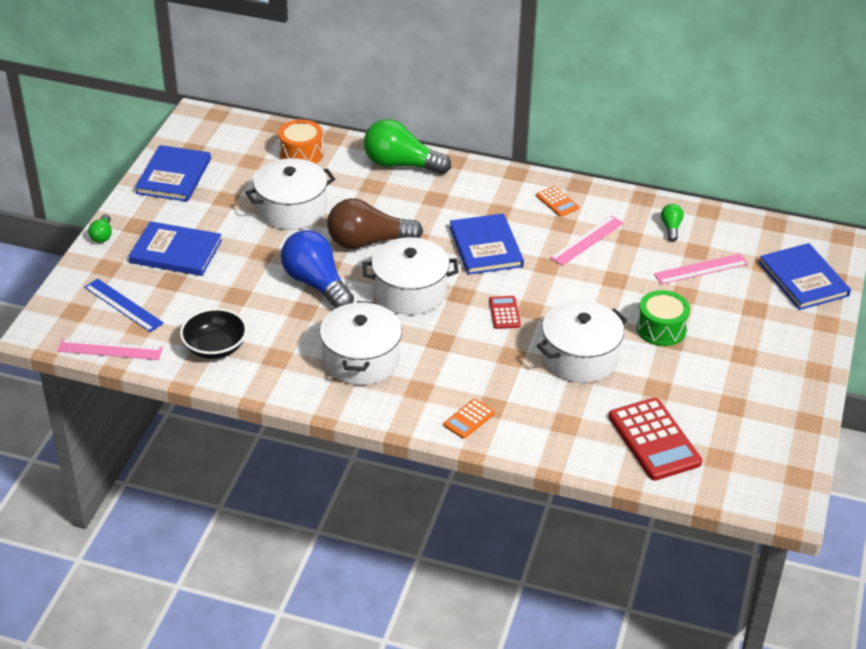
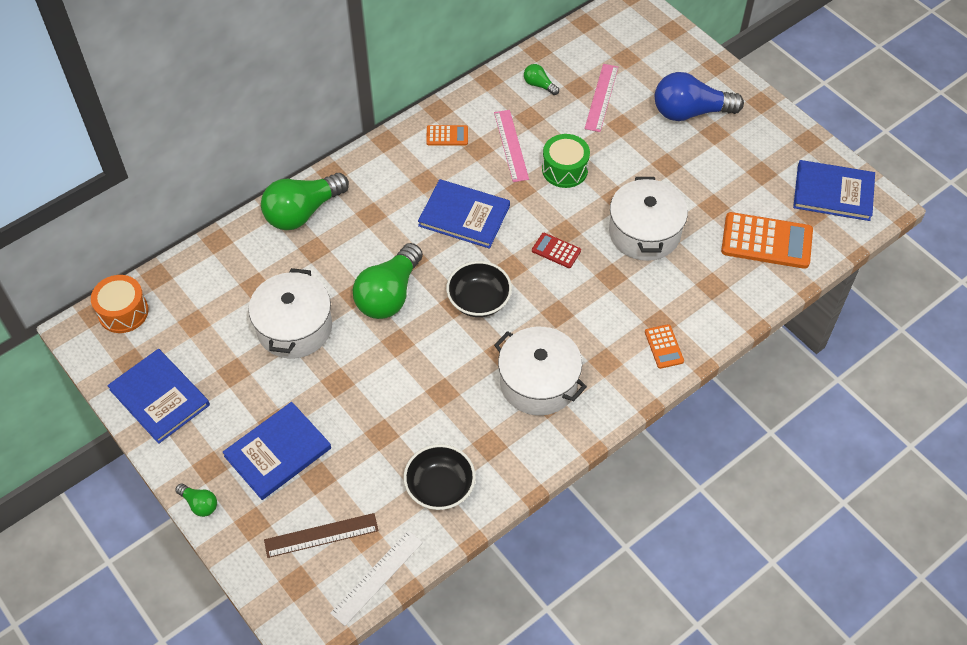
camera: 55 degrees left, 15 degrees up
(110, 349) = (377, 577): pink ruler -> white ruler
(123, 305) = (321, 535): blue ruler -> brown ruler
(301, 154) = (219, 277): orange drum -> orange drum (123, 312)
(316, 284) = (415, 363): blue light bulb -> blue light bulb (690, 112)
(368, 242) = (389, 294): brown light bulb -> green light bulb
(410, 291) = (479, 300): white pot -> black bowl
(654, 440) = (766, 241): red calculator -> orange calculator
(661, 329) = (650, 163): green drum -> green drum (565, 169)
(803, 279) = (659, 47): blue book -> blue book (833, 192)

